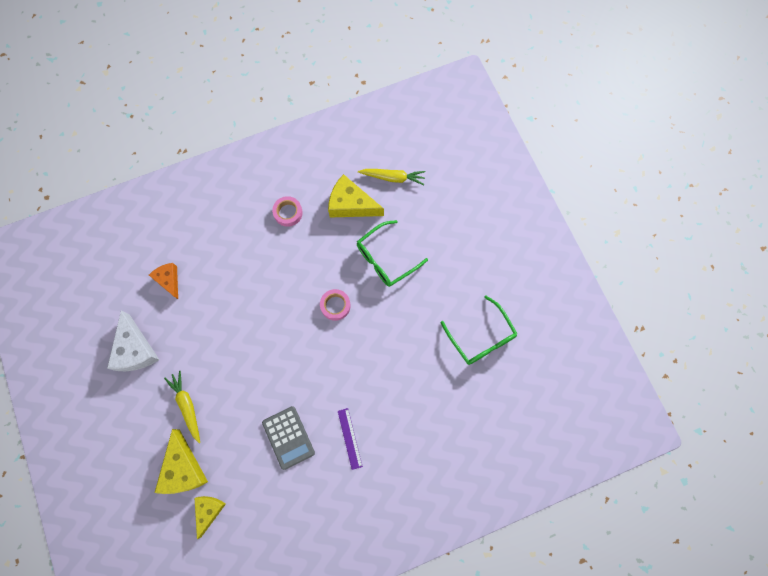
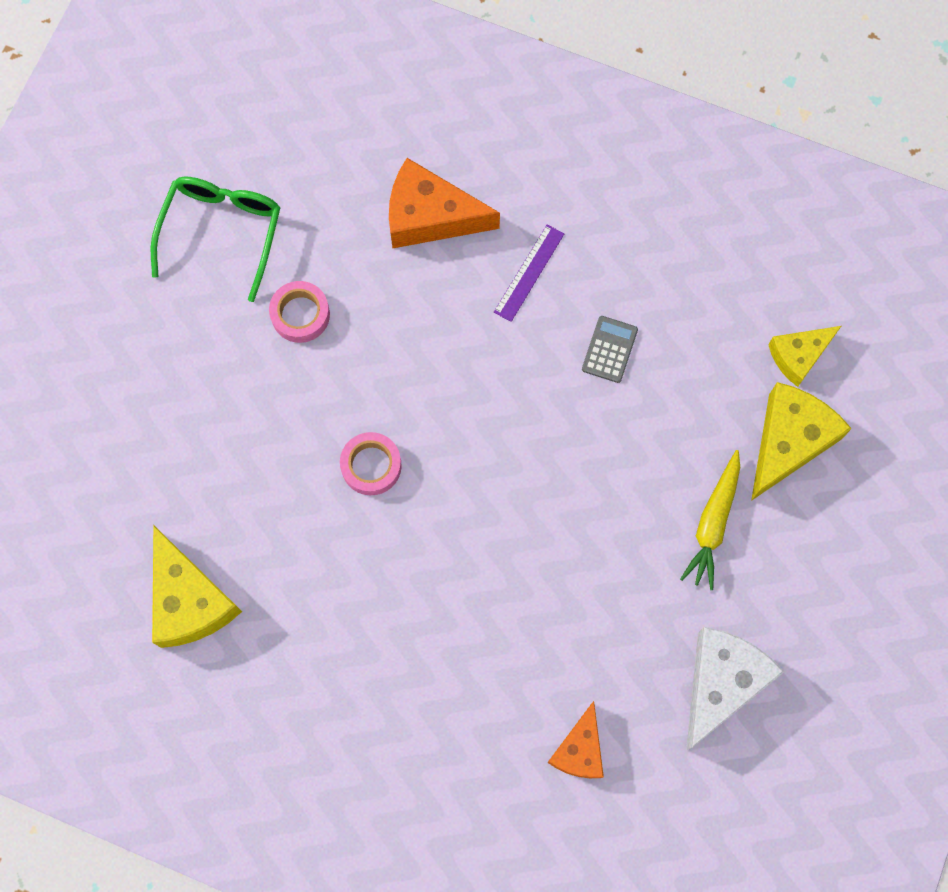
camera: 135 degrees left, 0 degrees up
(288, 213) = (296, 682): pink tape -> pink tape (300, 314)
(288, 437) = (609, 349): grey calculator -> grey calculator, size x0.62
(386, 259) = (229, 464): green glasses -> none
(393, 178) = (82, 580): yellow carrot -> none
(411, 423) = (430, 216): none -> orange cheese

